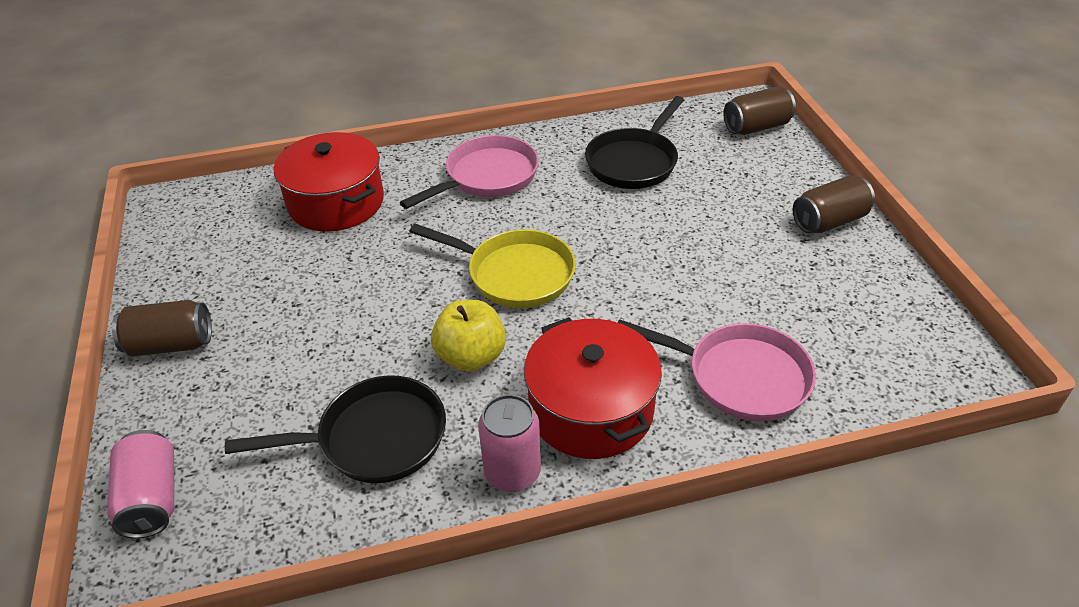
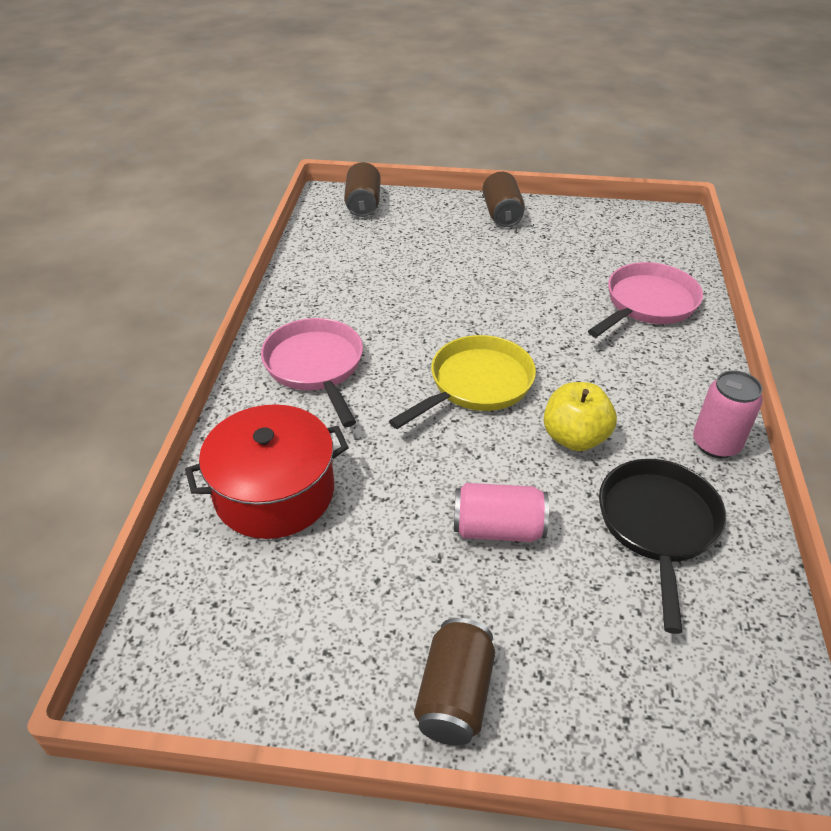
camera: 70 degrees left, 0 degrees up
(152, 498) = (700, 732): pink can -> pink can (498, 529)
(591, 409) = (659, 384): red pot -> none
(634, 162) = (362, 275): black pan -> none

